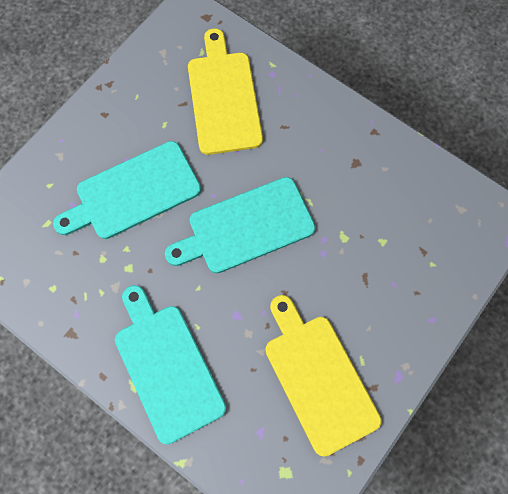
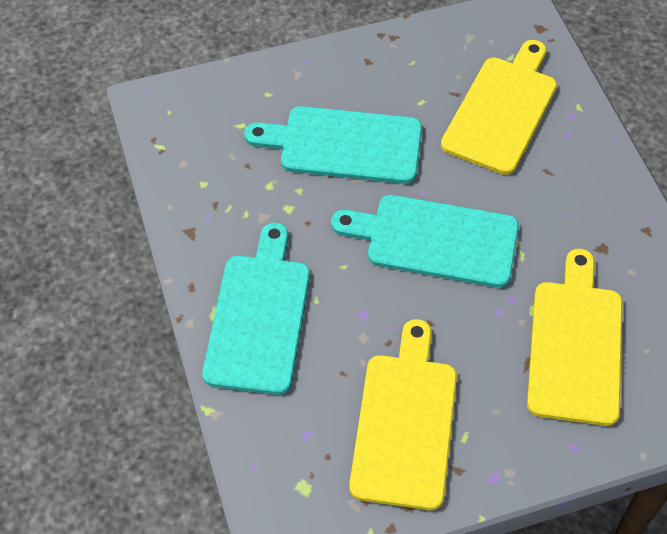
camera: 35 degrees right, 15 degrees down
(385, 246) = (575, 345): none -> yellow cutting board

